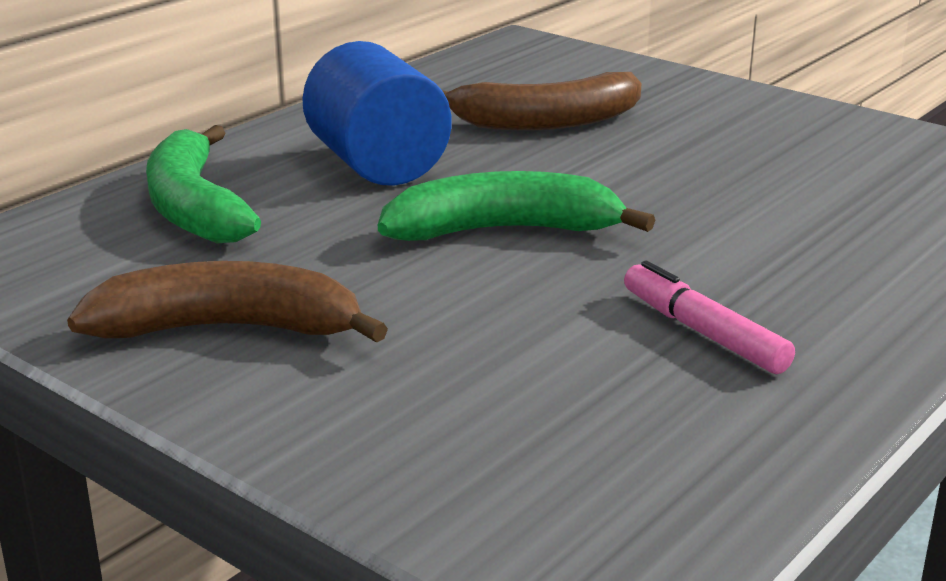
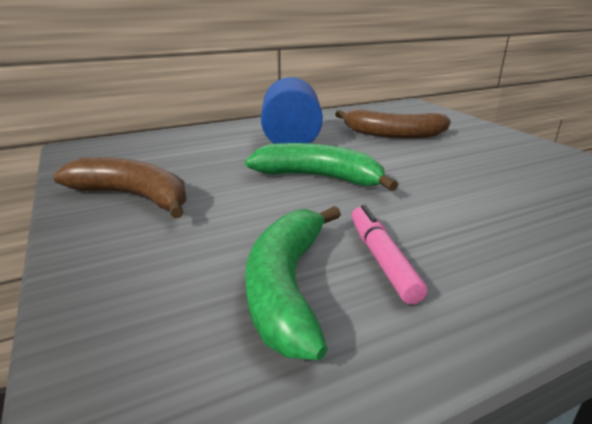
camera: 25 degrees right, 0 degrees up
(194, 207) = (192, 143): green banana -> green banana (287, 286)

